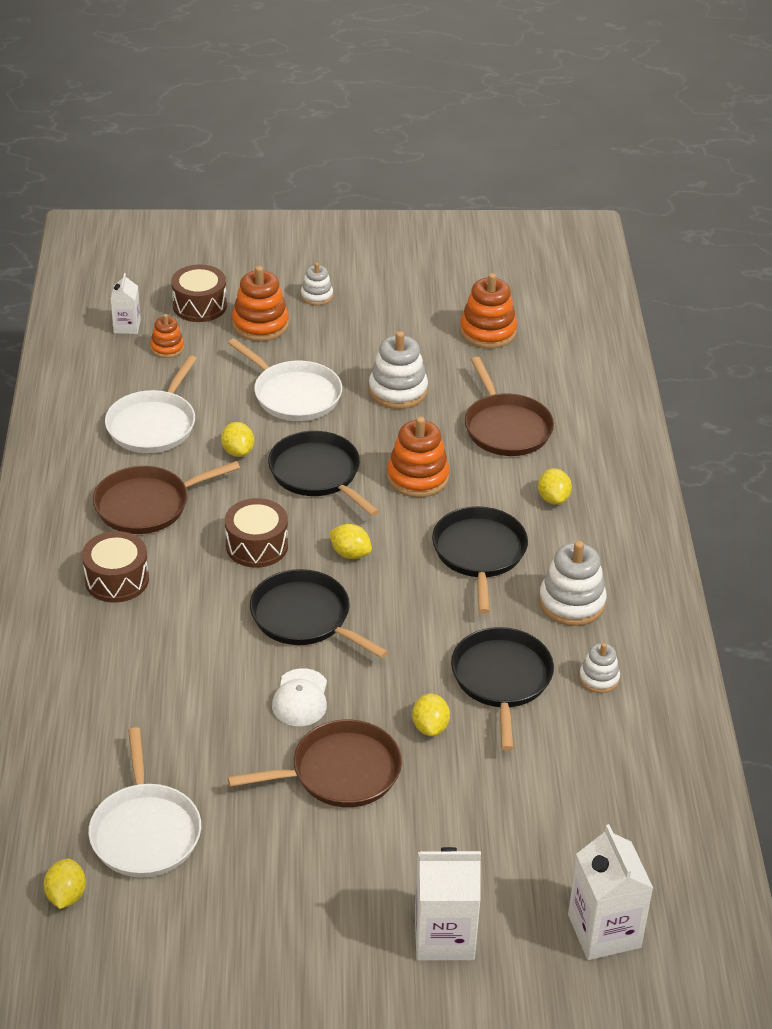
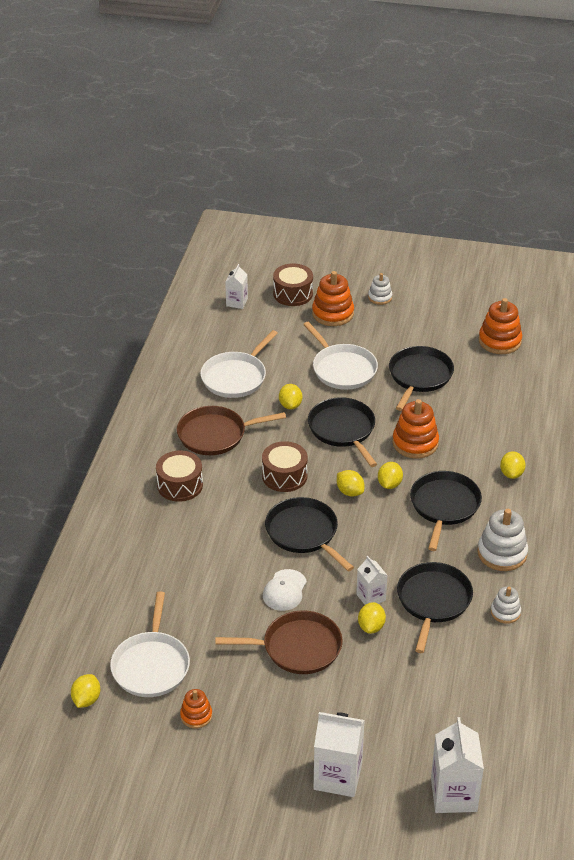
camera: 15 degrees right, 0 degrees up
(167, 348) = (261, 322): orange stacking toy -> orange stacking toy (196, 715)
(398, 391) = (419, 376): white stacking toy -> black pan
(399, 536) = (389, 484): none -> yellow lemon
(418, 688) = (371, 597): none -> white carton
(506, 427) = (492, 415): brown pan -> none

